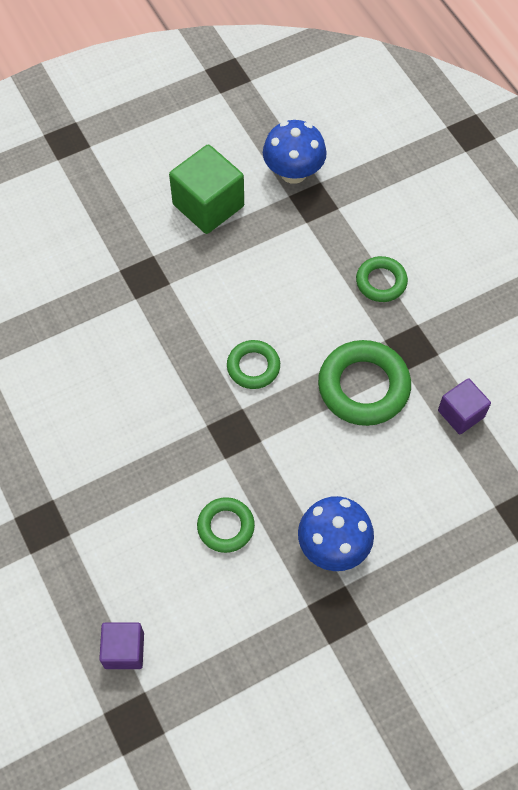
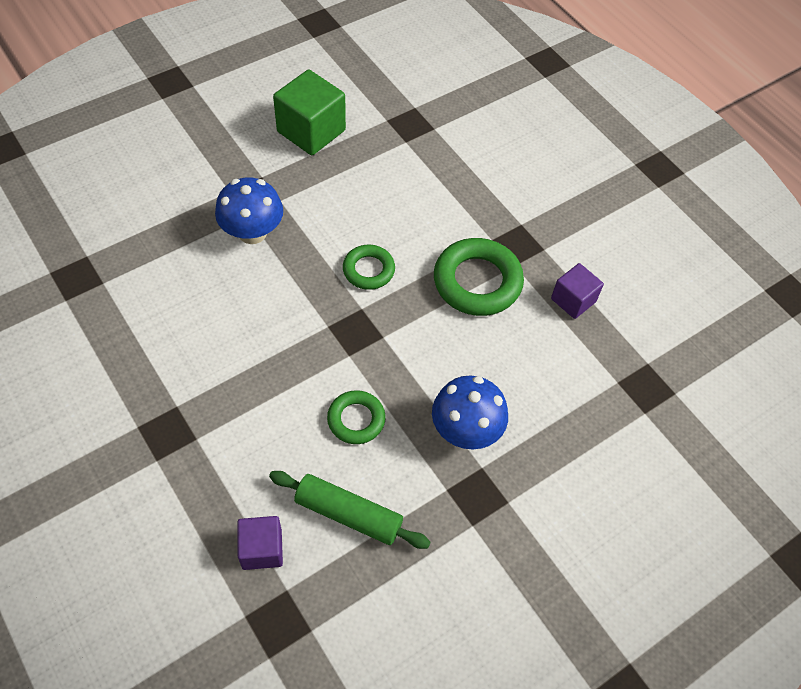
camera: 10 degrees left, 5 degrees down
(209, 622) = (348, 514): none -> green rolling pin
(293, 172) = (389, 100): blue mushroom -> blue mushroom (252, 232)
(381, 282) = (482, 189): green ring -> none

